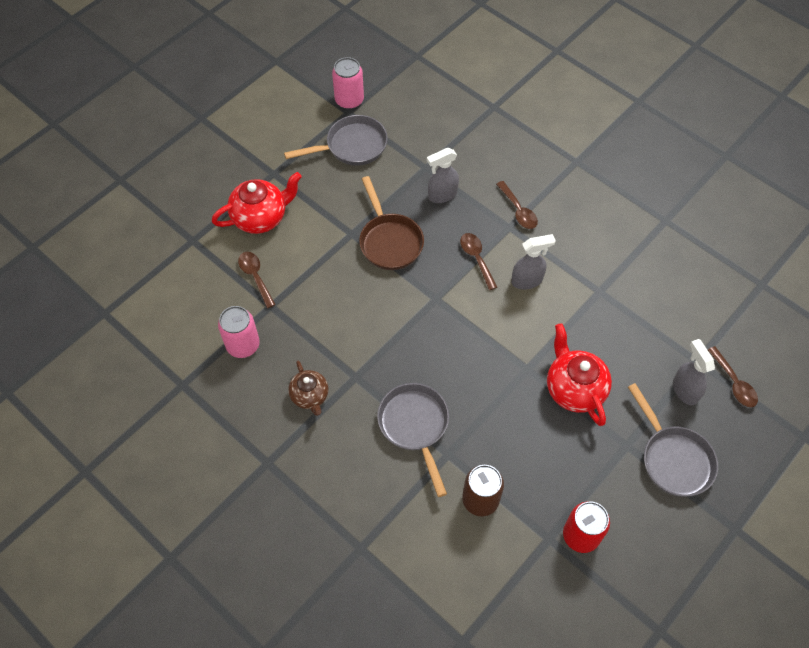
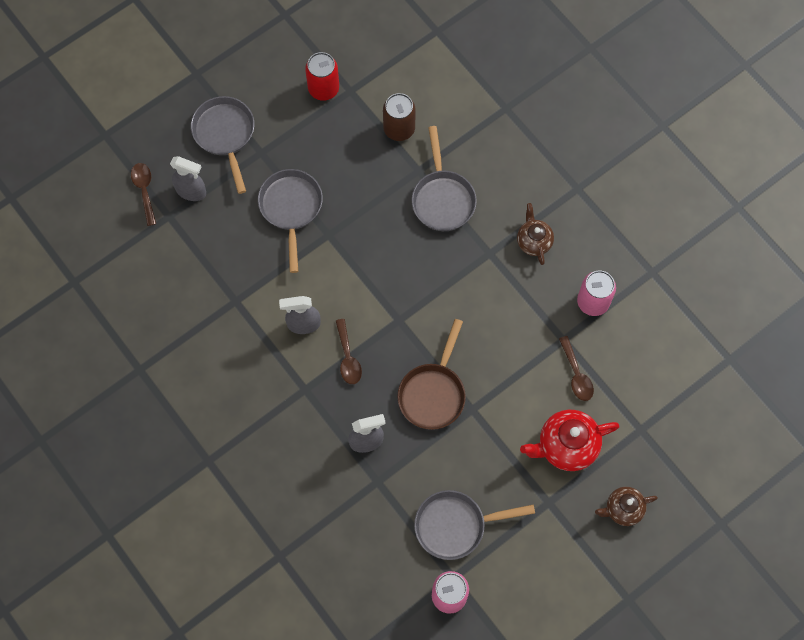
camera: 170 degrees left, 10 degrees up
(207, 178) = (623, 509): none -> brown teapot
(389, 241) = (433, 393): brown pan -> brown pan turned 150 degrees counterclockwise
(518, 211) = (290, 407): brown spoon -> none
(574, 389) = (291, 209): red teapot -> grey pan
(685, 390) = (191, 191): grey spray bottle -> grey spray bottle turned 60 degrees counterclockwise

